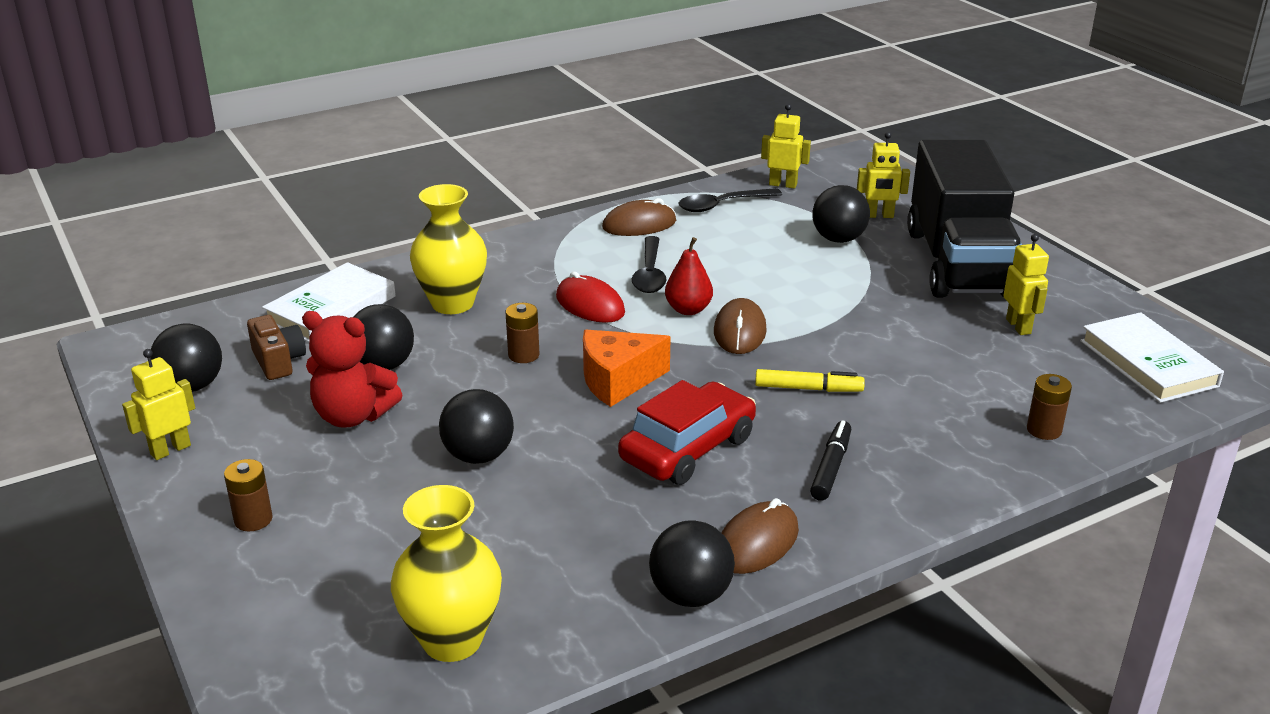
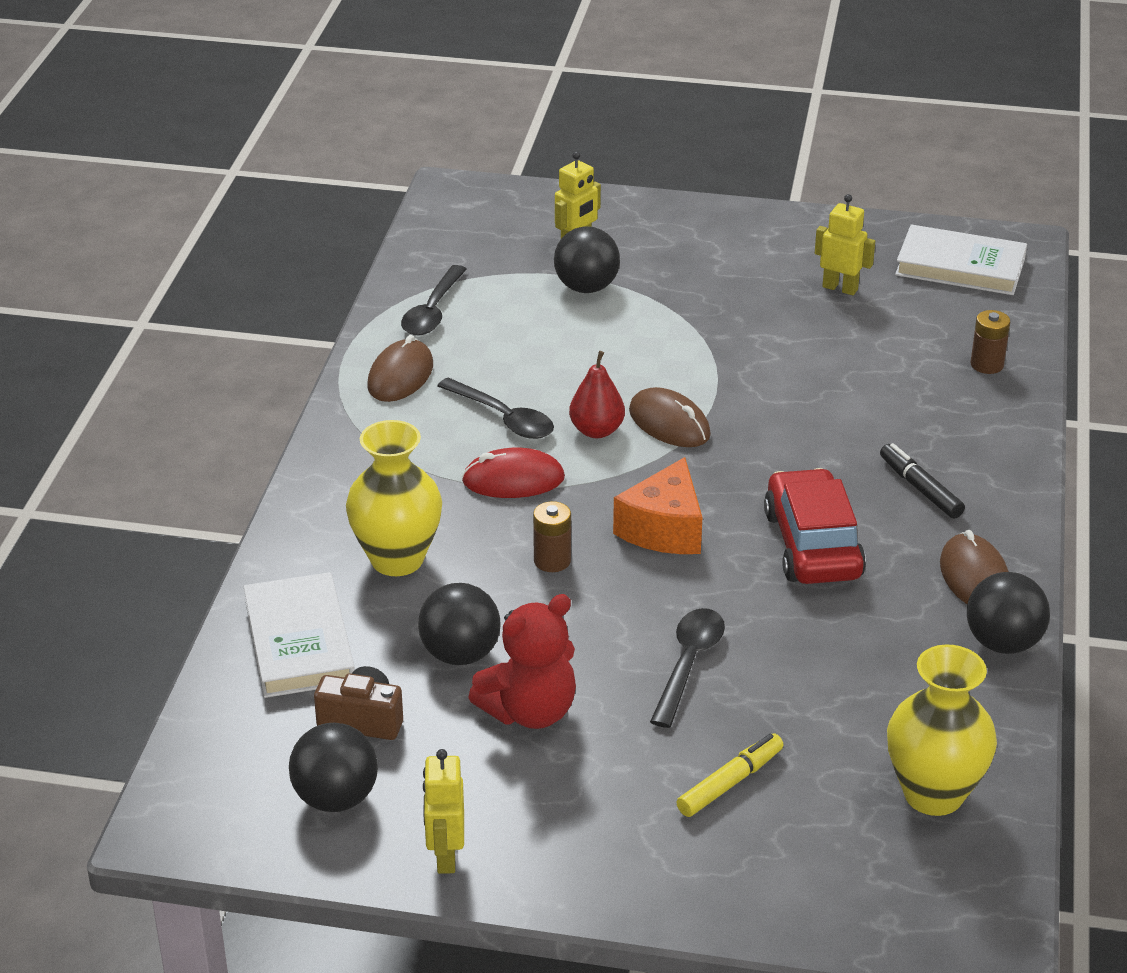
camera: 50 degrees left, 5 degrees up
(253, 519) = (635, 843): brown battery -> none
(478, 456) = (688, 664): black ball -> black spoon
(783, 184) = (443, 258): yellow robot -> none
(807, 389) = (800, 438): yellow marker -> yellow marker (729, 783)
(958, 263) = (709, 255): black truck -> none

